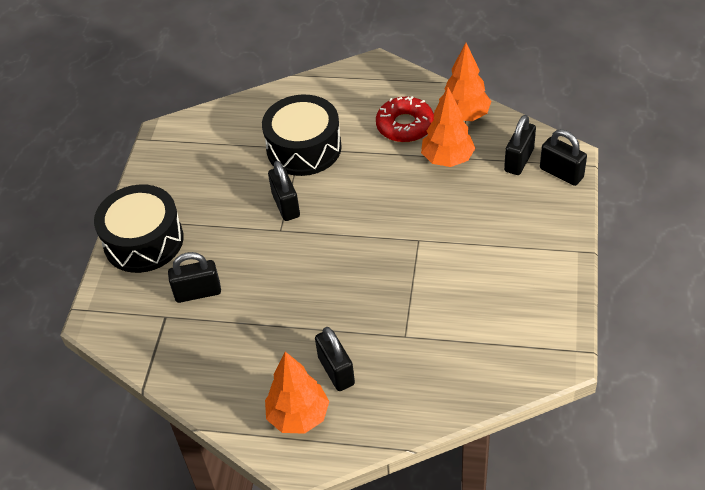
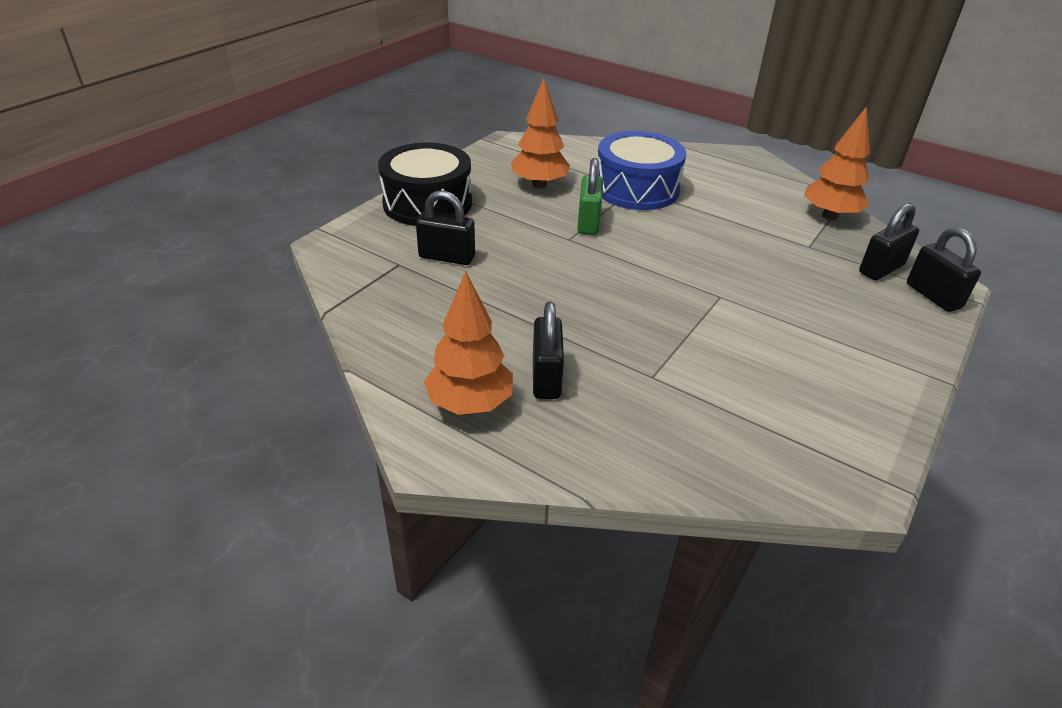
camera: 20 degrees right, 10 degrees down
(286, 205) = (588, 222): black padlock -> green padlock
(304, 148) = (636, 189): black drum -> blue drum
(405, 126) = (756, 204): red donut -> none
(447, 159) = (792, 242): orange tree -> orange tree (539, 185)

